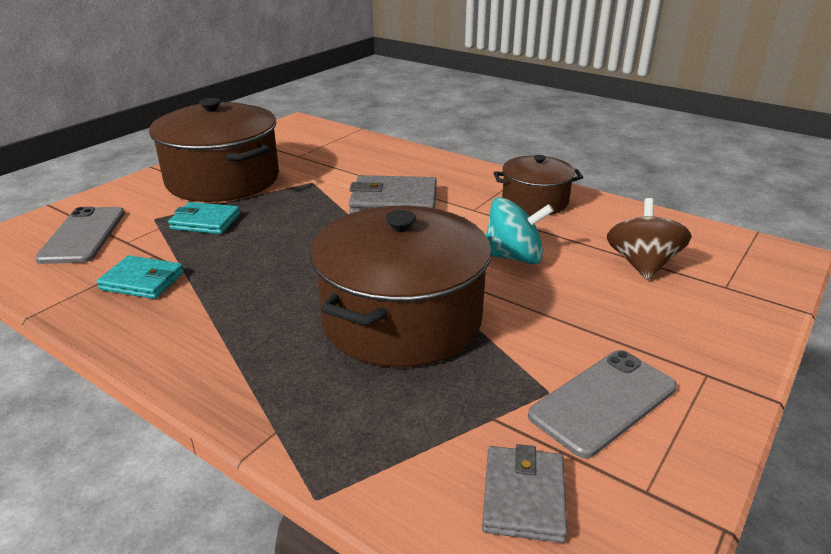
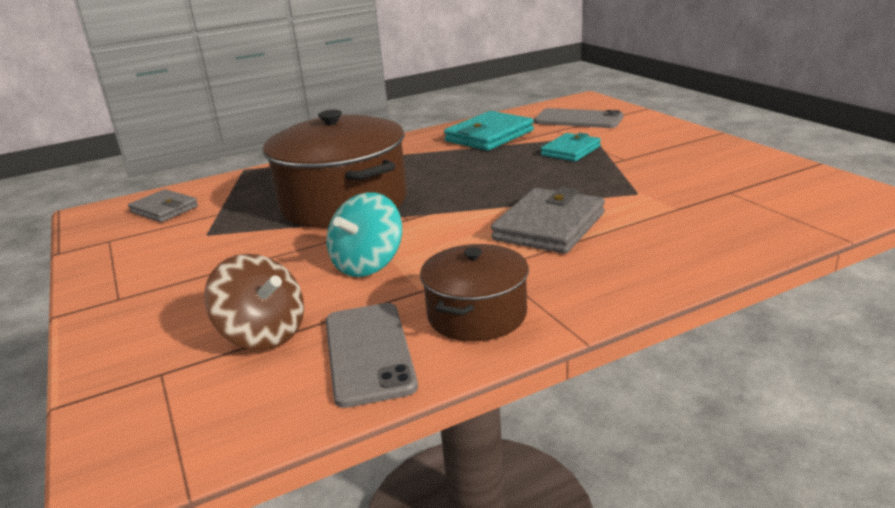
camera: 120 degrees right, 5 degrees down
(142, 281) = (489, 136): turquoise wallet -> turquoise wallet, size x1.56
(223, 179) = (667, 157): brown pot -> none
(603, 401) = (170, 248): grey phone -> grey phone (368, 353)

